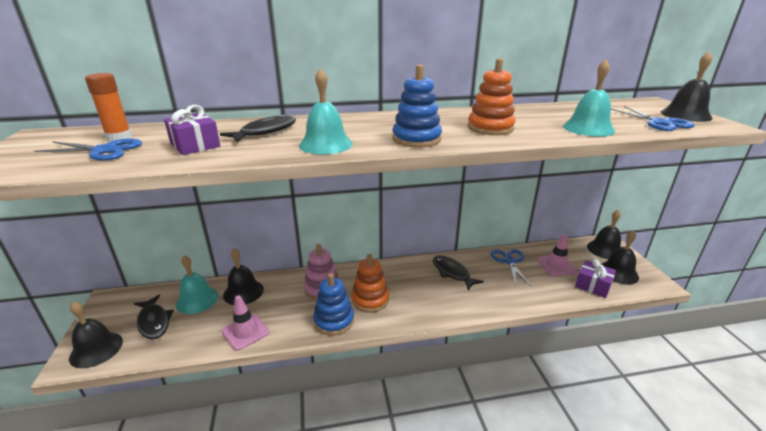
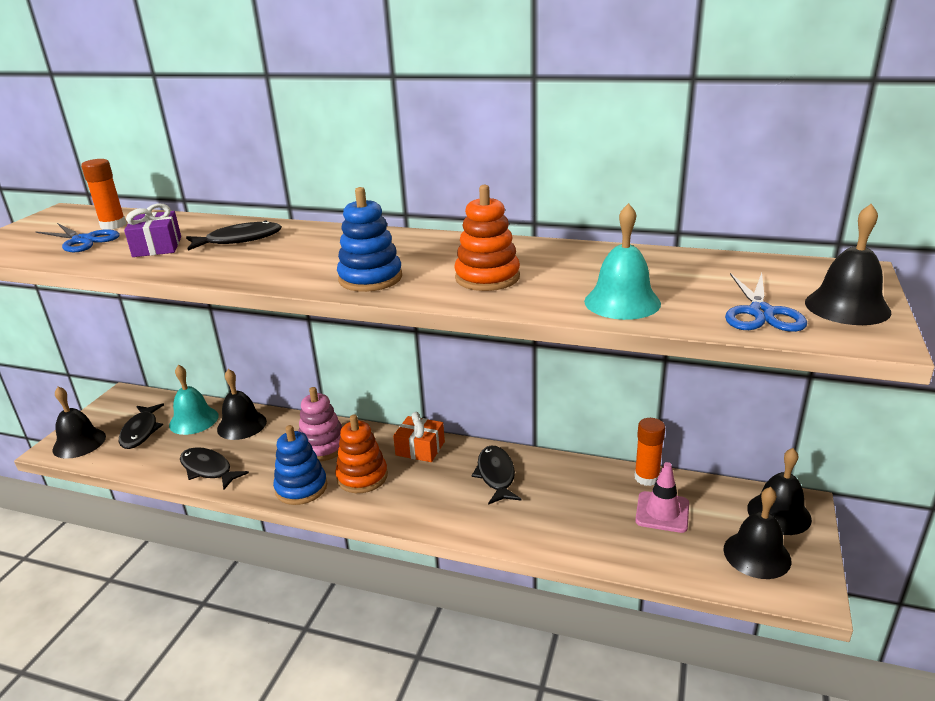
camera: 30 degrees right, 0 degrees up
(245, 332) = (208, 469): pink traffic cone -> black fish
(326, 144) = (268, 268): turquoise bell -> none
(390, 271) = (420, 448): none -> orange gift
(510, 261) = (595, 484): blue scissors -> none
(530, 250) = (646, 478): none -> orange glue stick
(593, 285) = (687, 558): purple gift -> none

